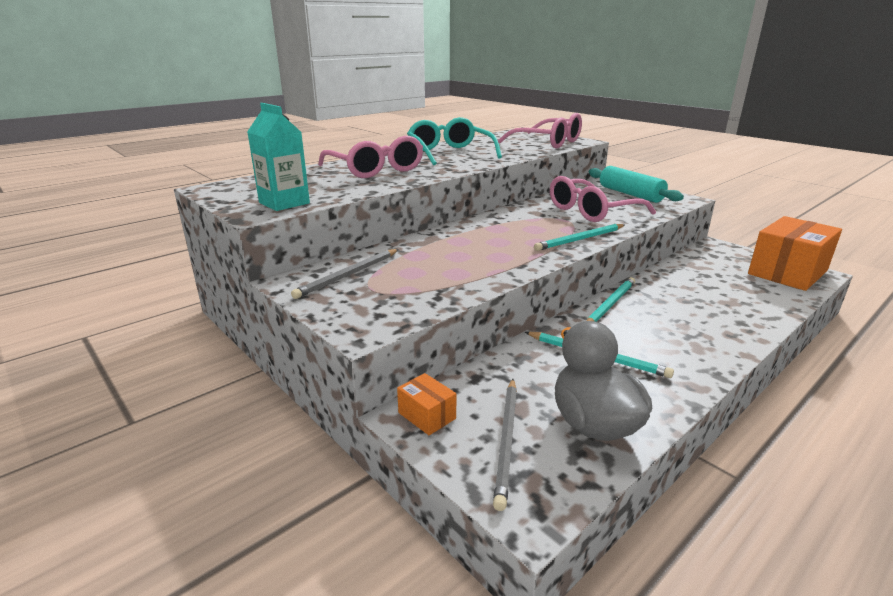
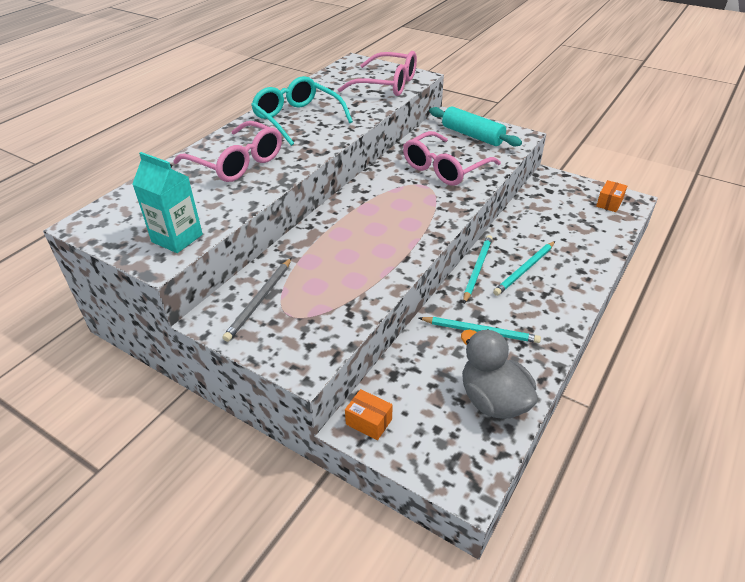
camera: 15 degrees left, 15 degrees up
(506, 441) = (436, 431): grey pencil -> none
(580, 239) = (445, 213): turquoise pencil -> turquoise pencil (524, 270)
(787, 272) = (609, 203): orange box -> orange box, size x0.45

